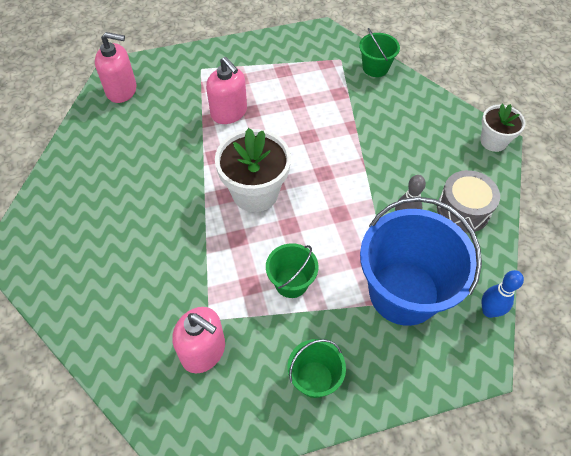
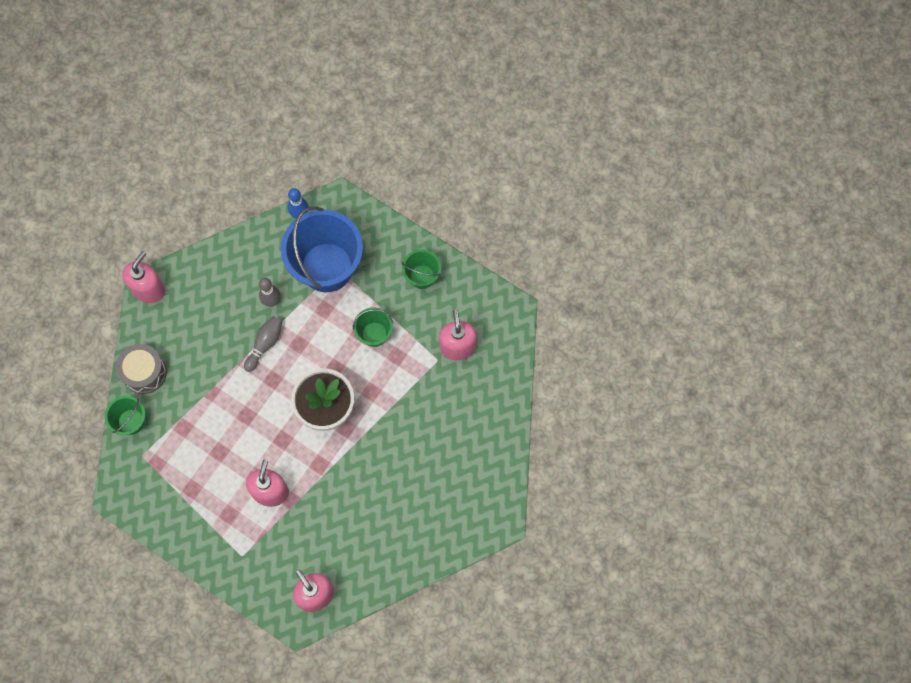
camera: 130 degrees left, 15 degrees up
(363, 188) = (265, 344): none -> grey bowling pin
(463, 210) = (232, 272): grey drum -> grey drum (144, 372)
(493, 141) = (148, 289): white flower pot -> pink soap dispenser

